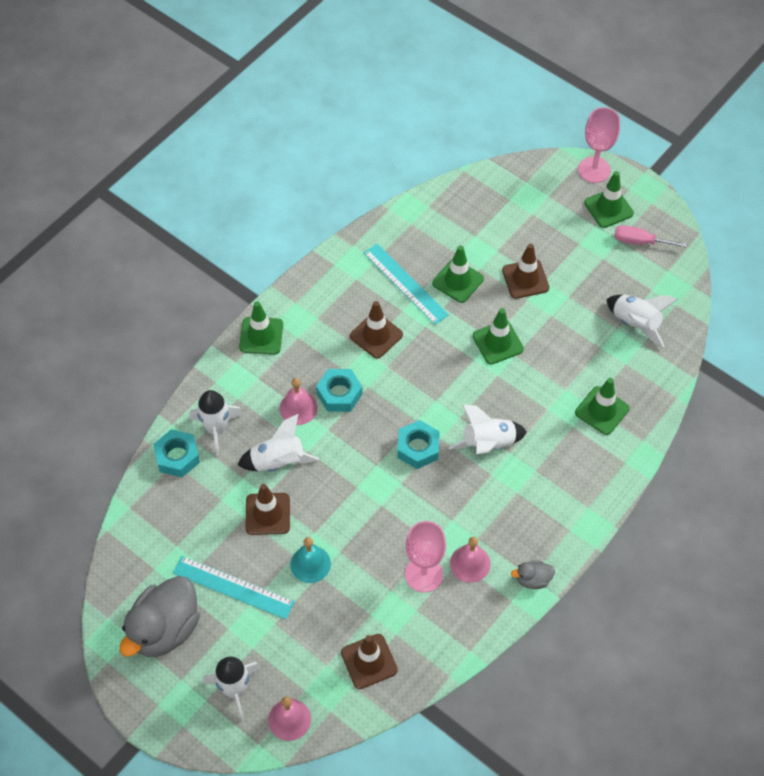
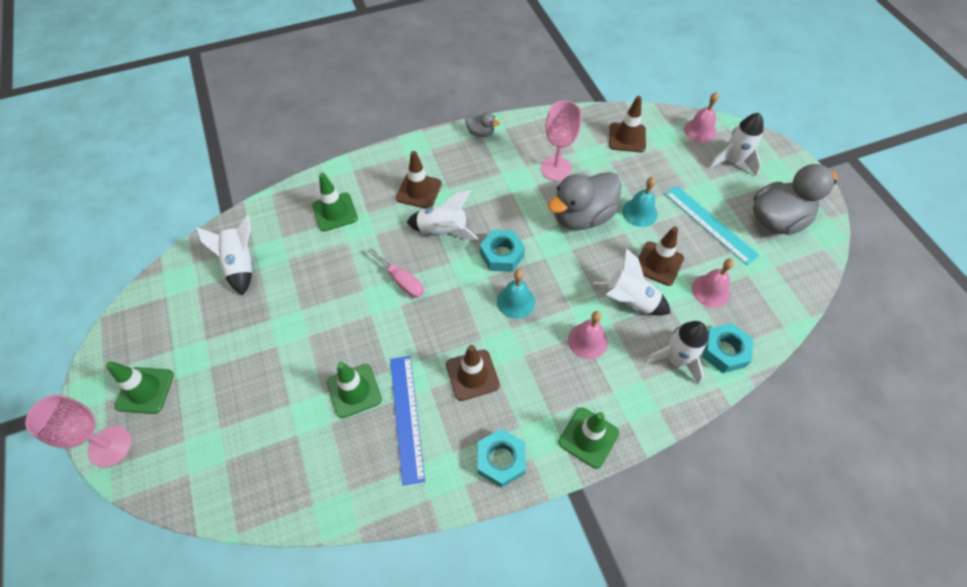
camera: 150 degrees left, 0 degrees up
(339, 394) = (542, 334): turquoise nut -> turquoise nut (501, 460)
(366, 528) = (582, 216): none -> grey duck
(378, 411) = (516, 301): none -> turquoise bell
(405, 284) = (407, 417): turquoise ruler -> blue ruler
(470, 563) = (517, 160): pink bell -> pink bell (710, 291)
(497, 342) = (368, 309): green traffic cone -> none
(525, 279) = (291, 357): brown traffic cone -> brown traffic cone (419, 191)
(639, 241) = (157, 338): pink screwdriver -> pink screwdriver (402, 281)

